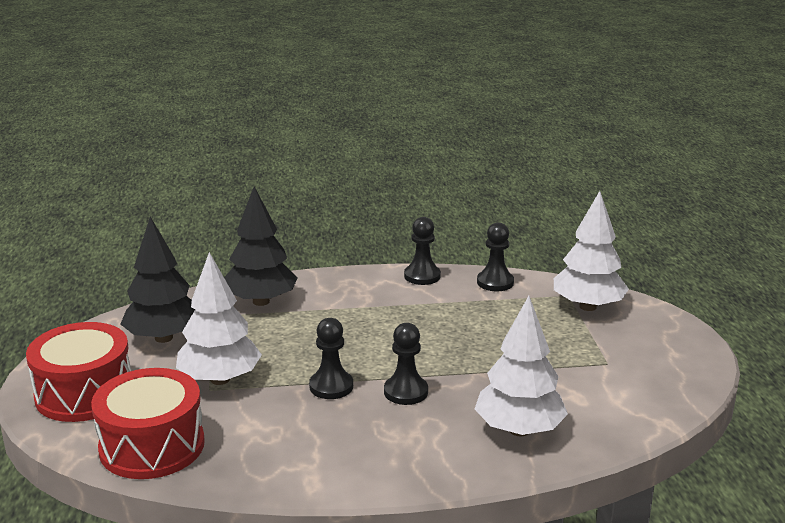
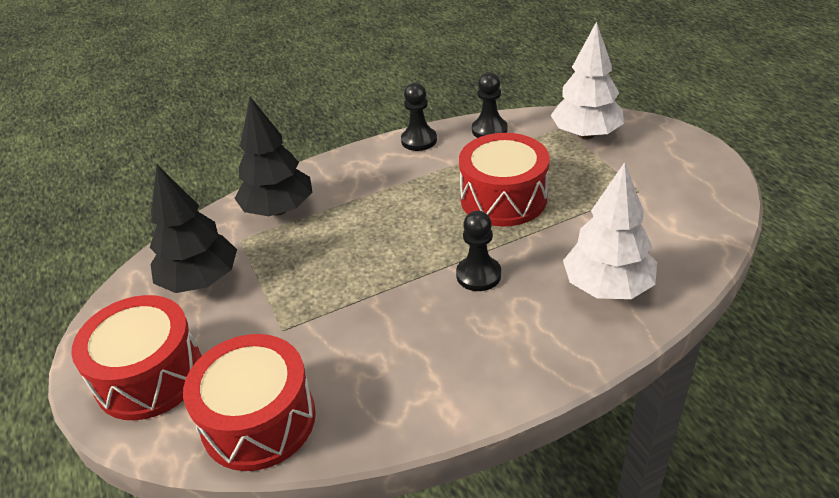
camera: 15 degrees left, 15 degrees up
(220, 379) = (287, 314): white tree -> none
(331, 386) = (403, 290): black pawn -> none
(470, 339) = (503, 198): none -> red drum

